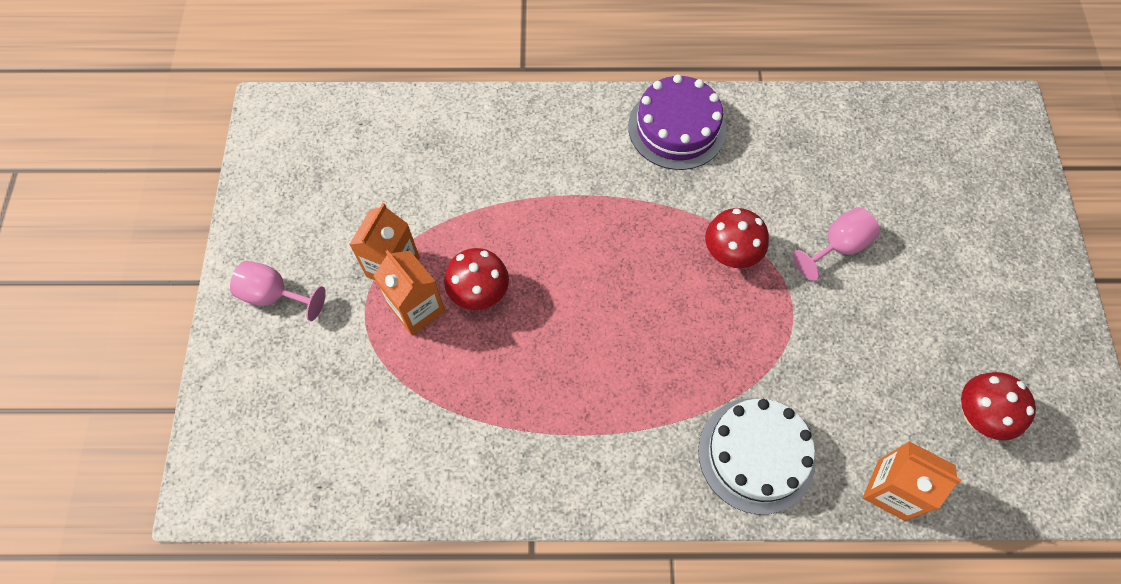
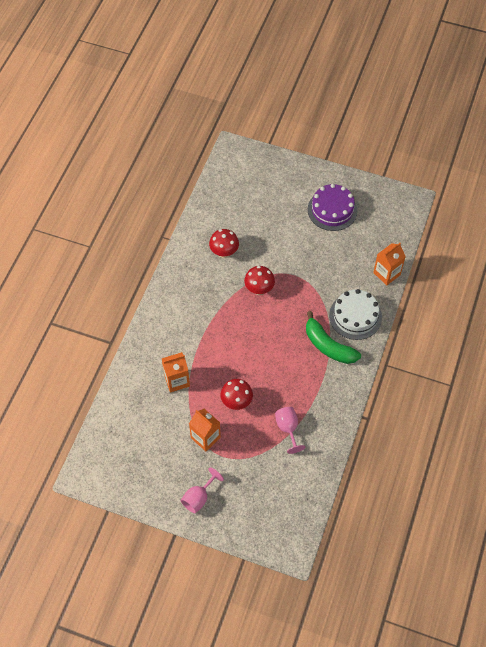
camera: 70 degrees left, 5 degrees down
(417, 308) = (233, 432): orange carton -> orange carton (177, 380)
(664, 421) = (328, 346): none -> green banana
(677, 128) = (181, 285): purple cake -> purple cake (332, 210)
(837, 247) = (272, 245): pink goblet -> pink goblet (288, 429)
(977, 416) = (368, 229): red mushroom -> red mushroom (224, 253)

